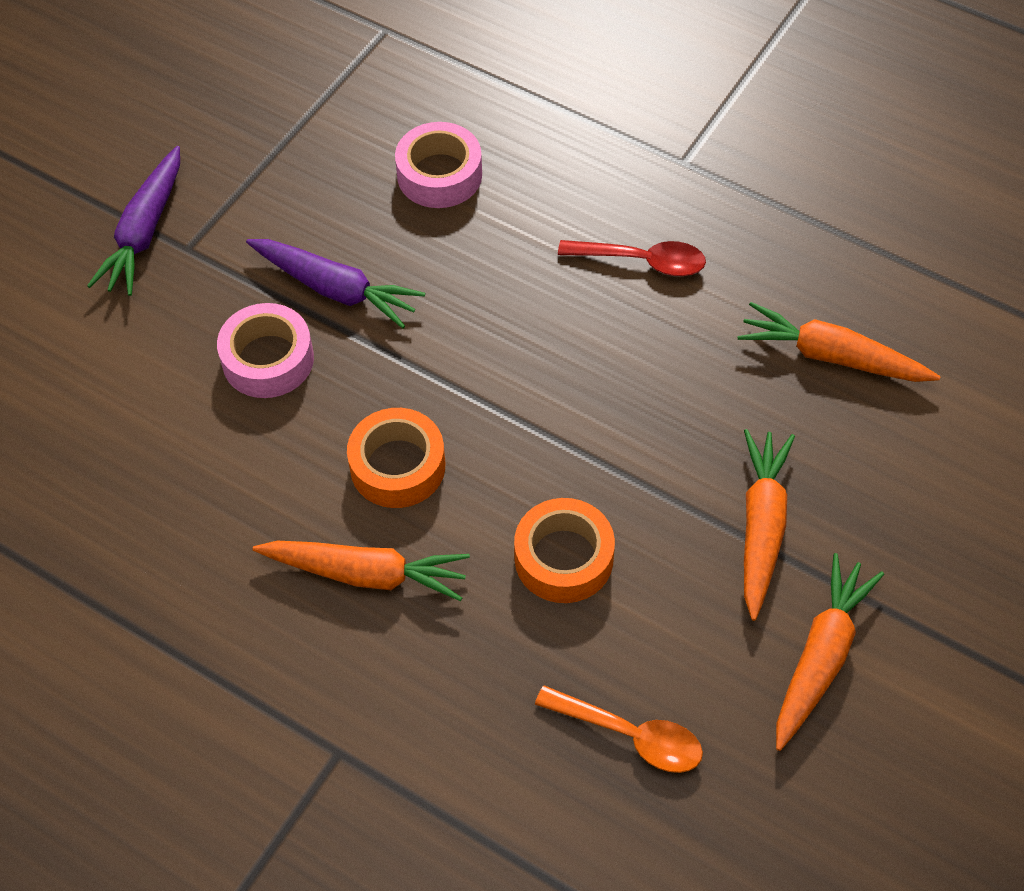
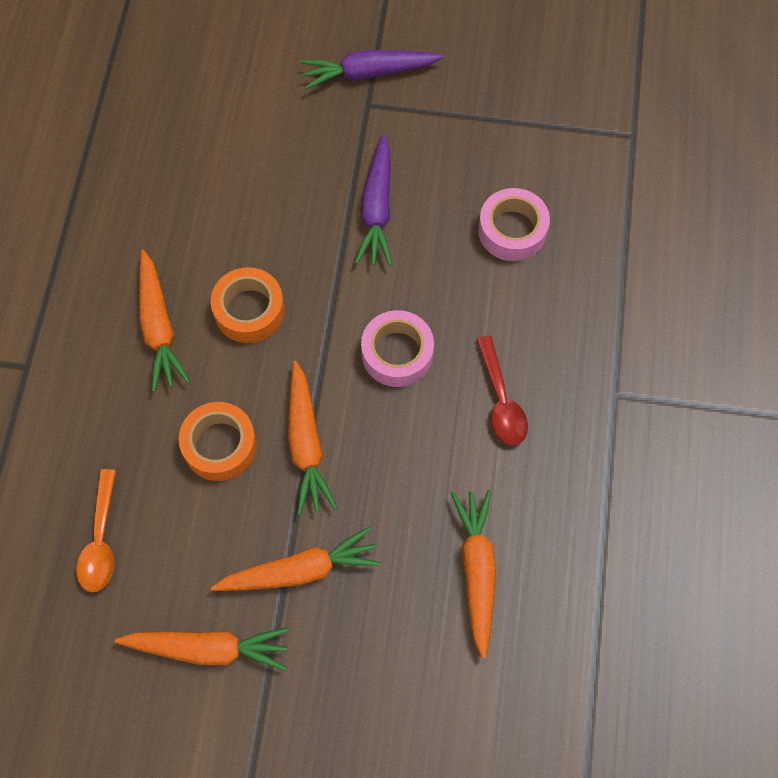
camera: 65 degrees right, 10 degrees up
(268, 359) = (299, 194): pink tape -> pink tape (397, 353)
(605, 466) = (306, 444): none -> orange carrot

